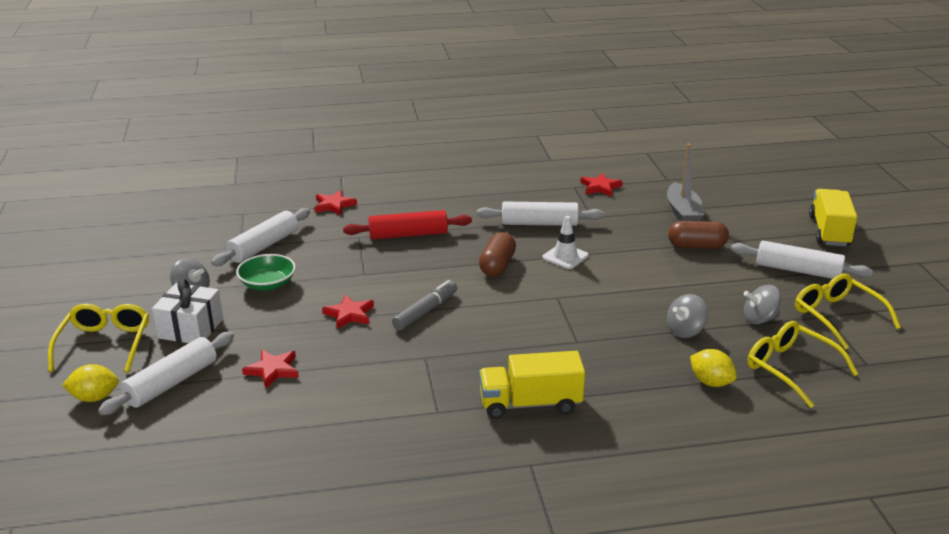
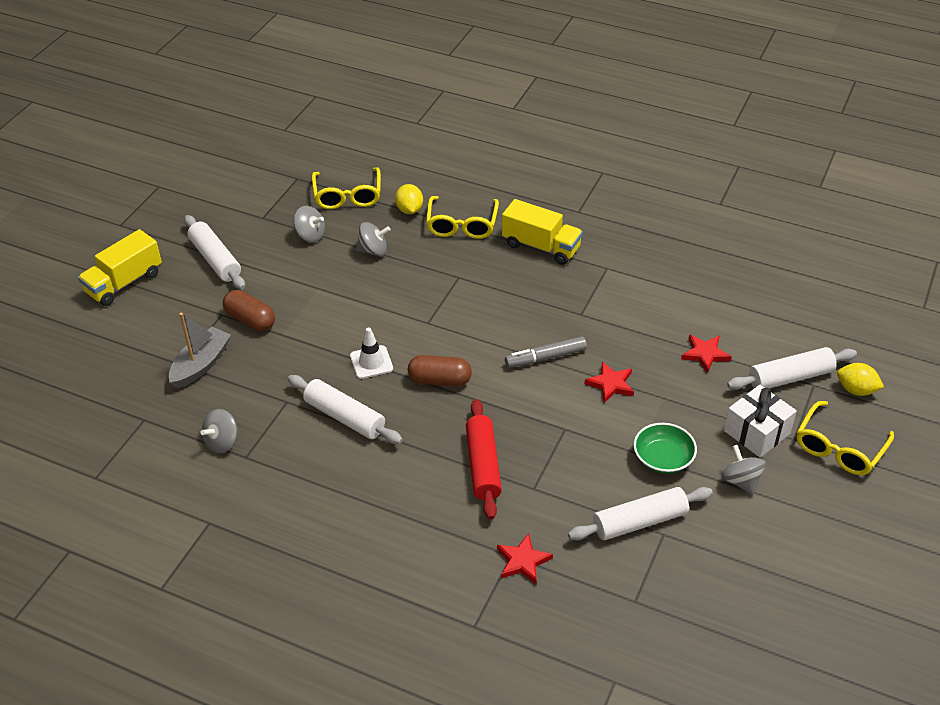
camera: 145 degrees left, 15 degrees up
(408, 235) = (483, 465): red rolling pin -> red rolling pin turned 60 degrees clockwise
(497, 266) = (440, 380): brown capsule -> brown capsule turned 45 degrees clockwise
(600, 187) = (222, 442): red star -> grey spinning top
(837, 317) = (257, 213): yellow glasses -> yellow glasses (462, 225)

